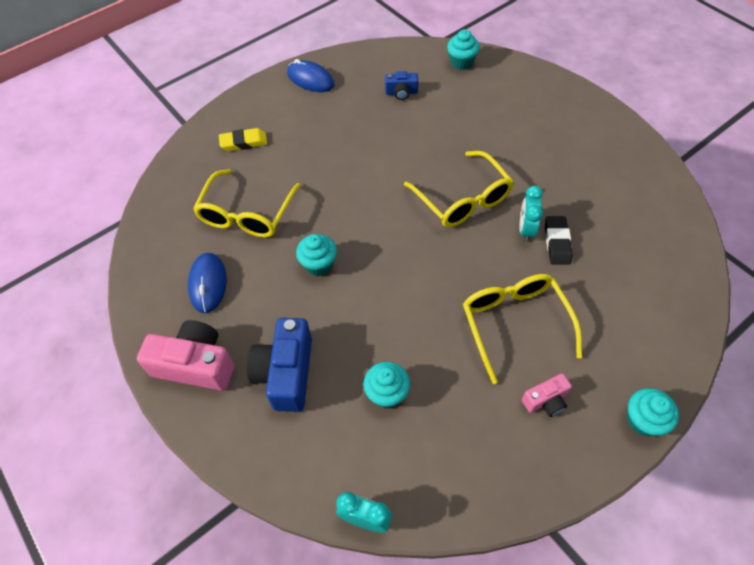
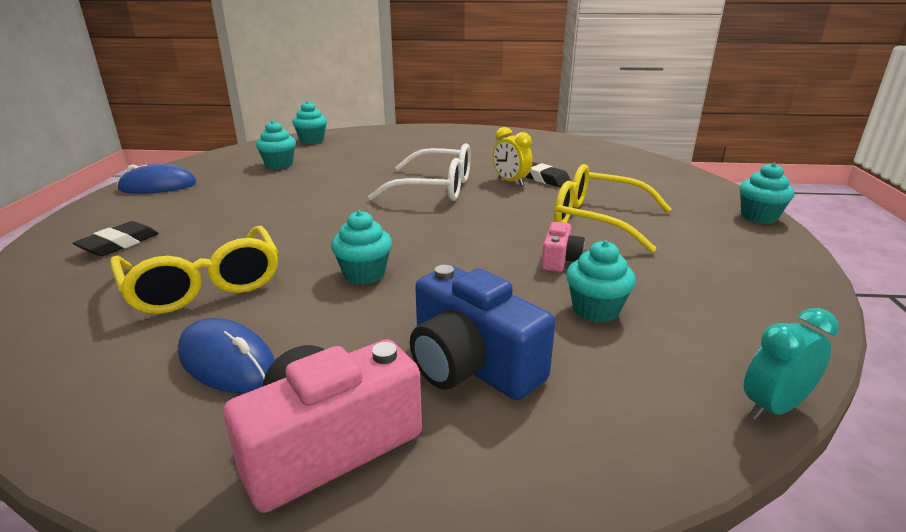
camera: 50 degrees left, 30 degrees down
(244, 142) = (119, 244): yellow eraser -> black eraser
(401, 92) = (279, 165): blue camera -> turquoise cupcake
(463, 199) = (435, 188): yellow glasses -> white glasses
(526, 229) = (510, 182): turquoise clock -> yellow clock
(546, 401) = (699, 241): pink camera -> pink camera (560, 260)

